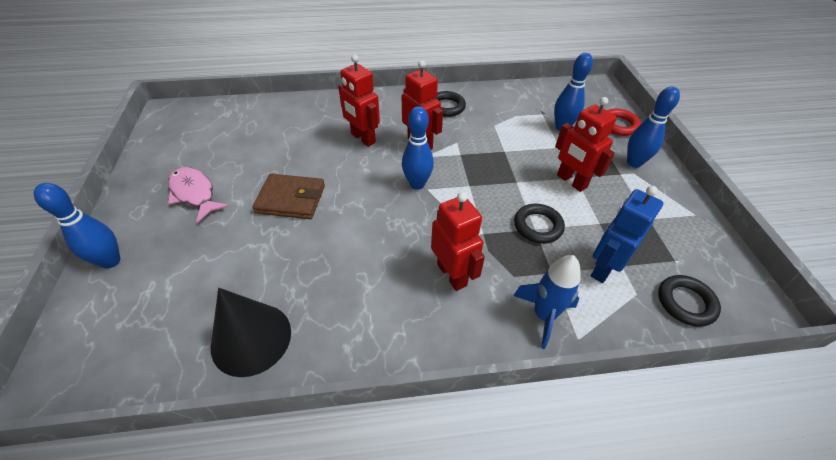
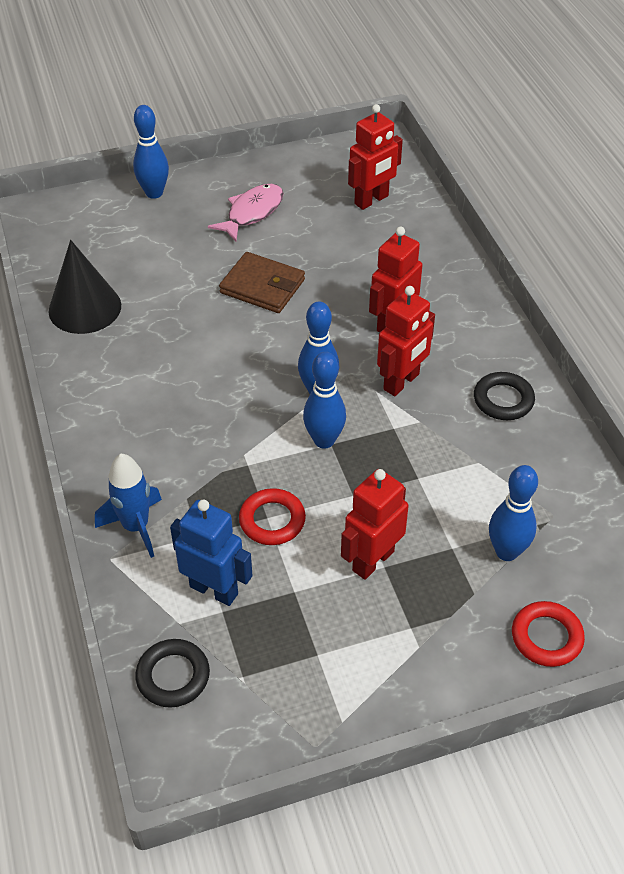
camera: 80 degrees right, 0 degrees up
(291, 199) = (262, 286): brown wallet -> brown wallet turned 60 degrees counterclockwise
(452, 274) = (179, 441): red robot -> red robot (371, 200)
(538, 226) = (272, 520): black ring -> red ring
(634, 163) = (445, 650): blue bowling pin -> blue bowling pin (324, 440)

